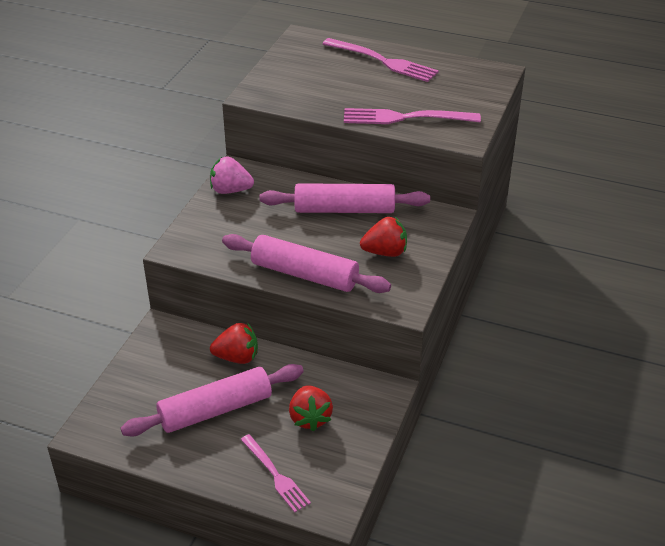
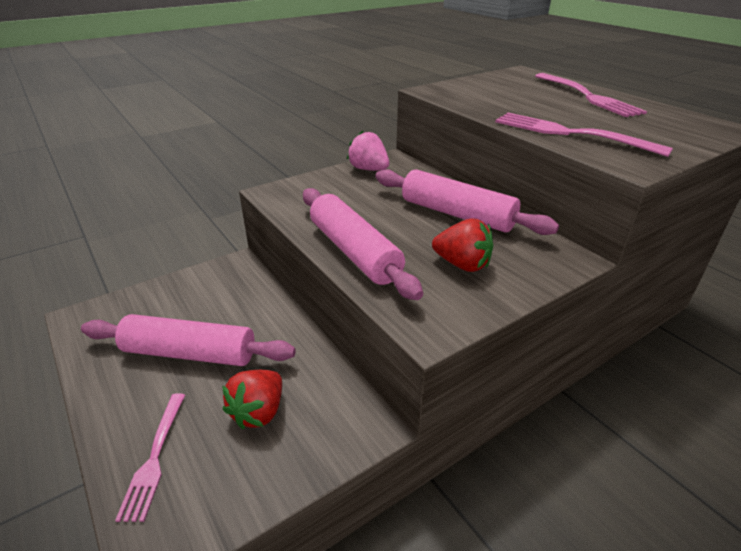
camera: 35 degrees right, 5 degrees down
(237, 357) = (263, 315): red strawberry -> none

